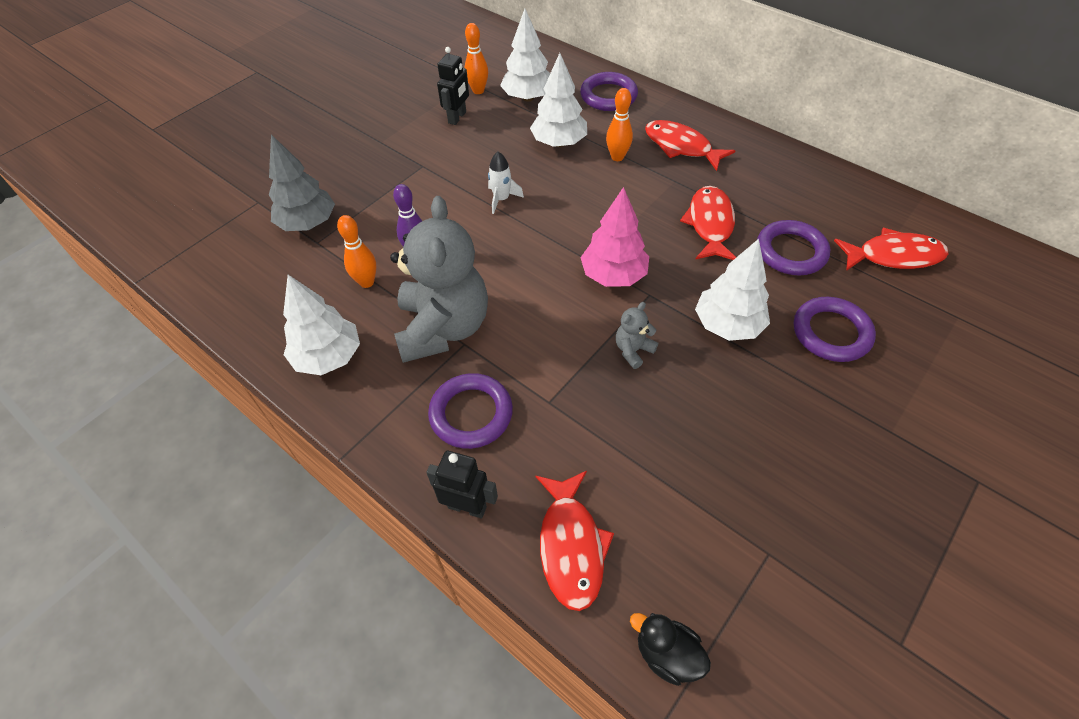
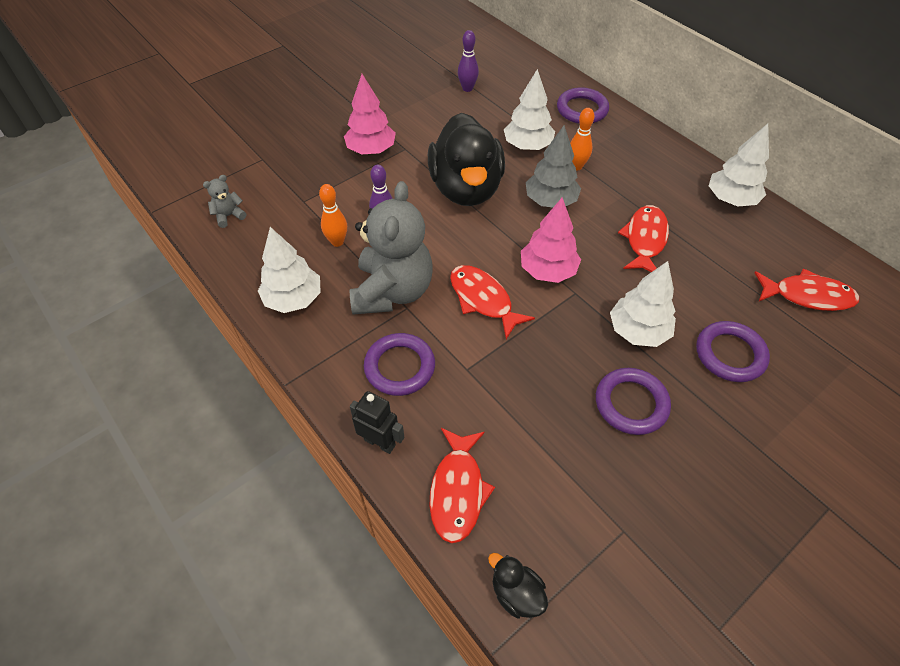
camera: 10 degrees right, 0 degrees up
(308, 223) = (299, 184): grey tree -> grey tree (550, 201)
(384, 173) = (371, 150): none -> pink tree
(457, 117) = (444, 110): black robot -> none
(478, 91) = (467, 88): orange bowling pin -> purple bowling pin
(501, 199) = (466, 188): white rocket -> black duck
(528, 97) = (509, 101): white tree -> white tree (730, 199)
(633, 350) = (549, 338): grey teddy bear -> grey teddy bear (229, 216)
(681, 147) = (636, 166): red fish -> red fish (483, 300)
(790, 252) = (712, 276): purple ring -> purple ring (631, 403)

